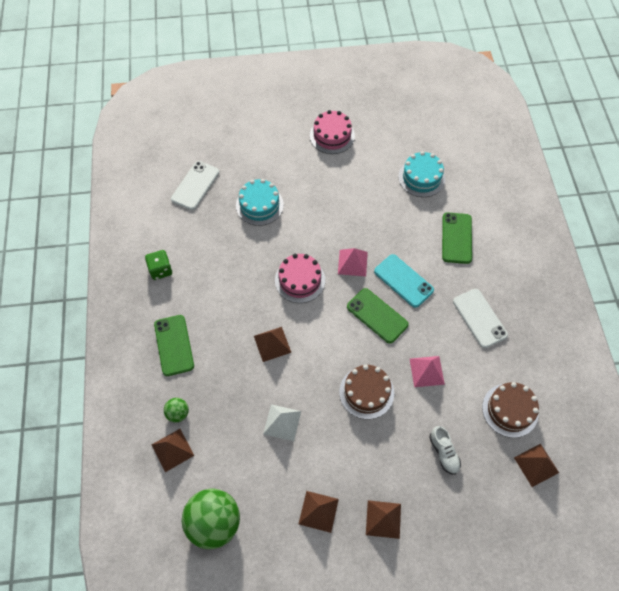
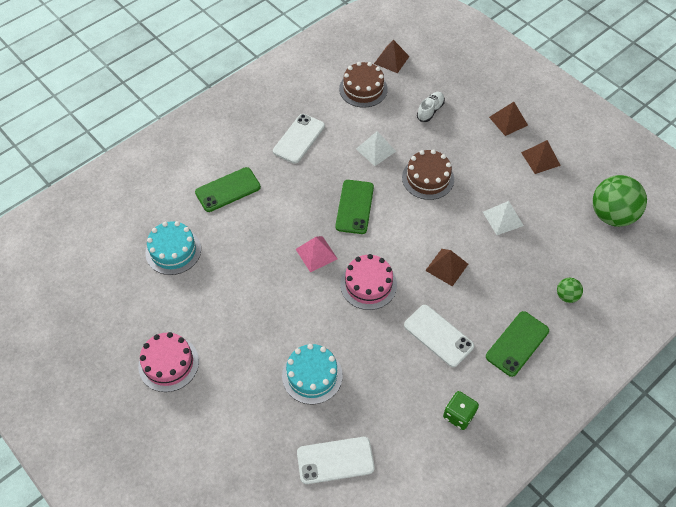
camera: 125 degrees left, 5 degrees down
(172, 450) = (595, 279): brown pyramid -> none
(223, 298) = (438, 335): none -> white phone
(403, 281) = (304, 206): turquoise phone -> none
(427, 371) = (375, 150): pink pyramid -> white pyramid

